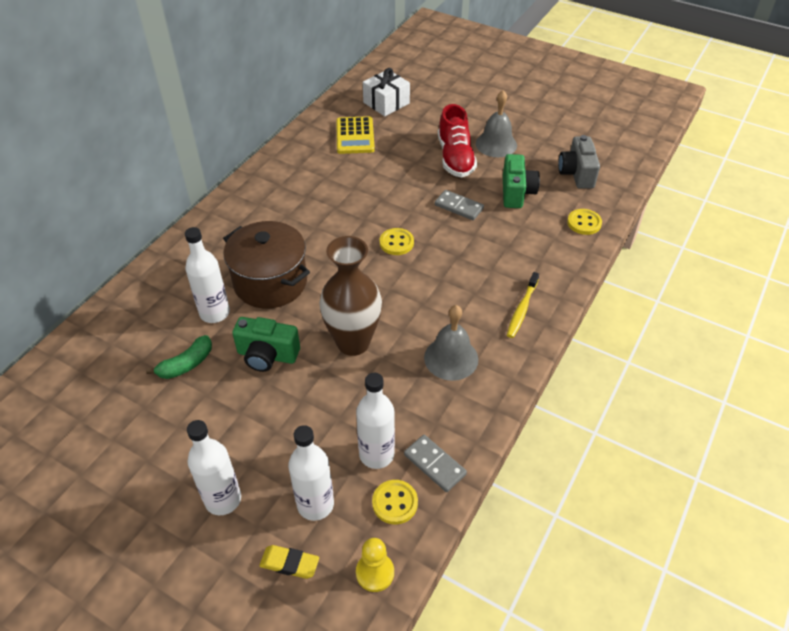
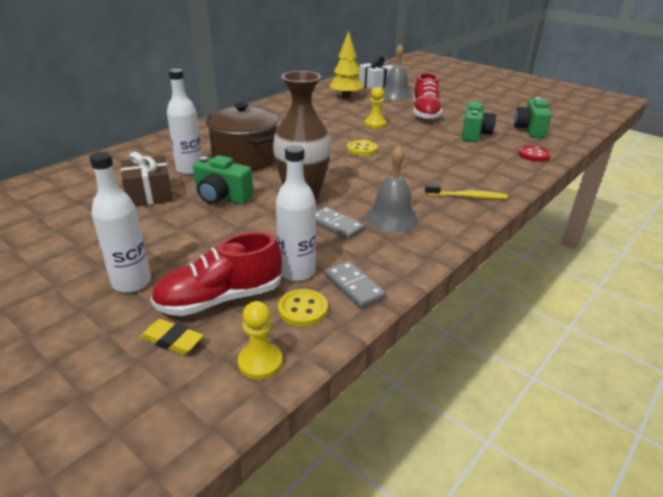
camera: 10 degrees right, 15 degrees down
(186, 364) = (149, 194): green banana -> brown gift
(315, 504) = (220, 299): white bottle -> red shoe
(355, 136) = (346, 97): yellow calculator -> yellow tree
(401, 190) = (375, 124): none -> yellow pawn
(459, 207) = (422, 136): grey domino -> grey domino (336, 225)
(496, 144) = (461, 110): grey bell -> grey bell (395, 94)
(522, 309) = (467, 196): yellow toothbrush -> yellow toothbrush turned 120 degrees counterclockwise
(576, 174) = (530, 130): grey camera -> green camera
(584, 223) = (534, 155): yellow button -> red button

